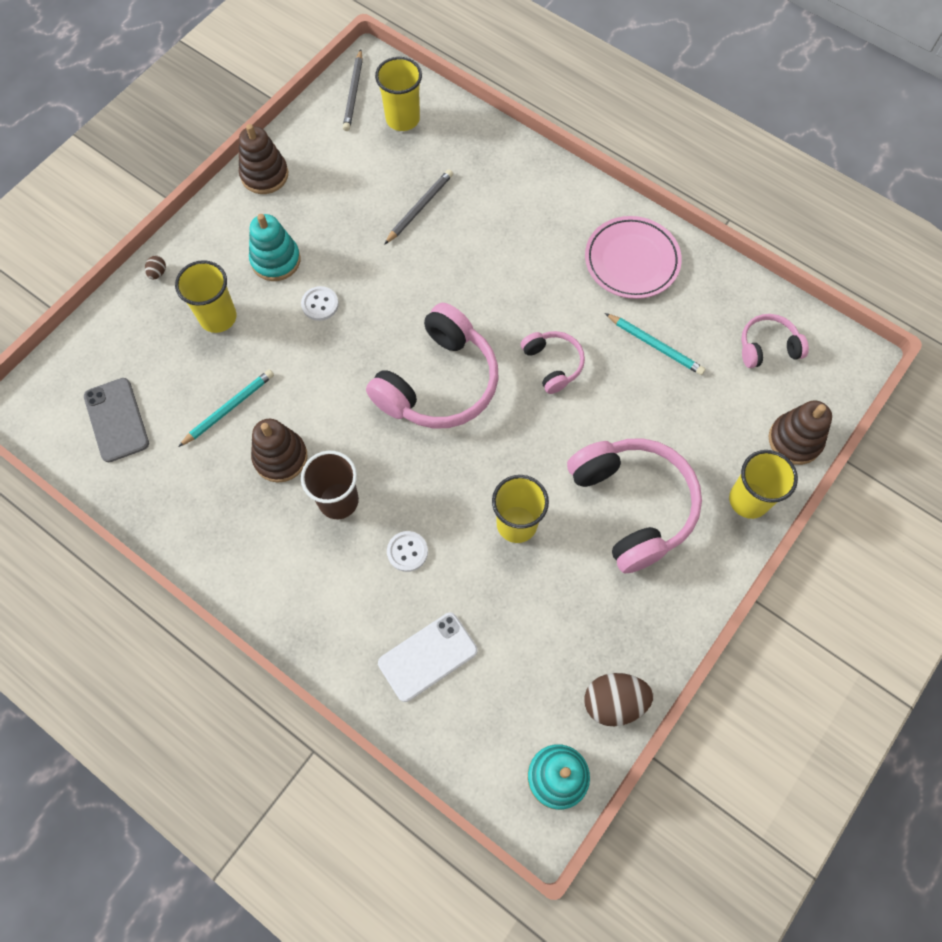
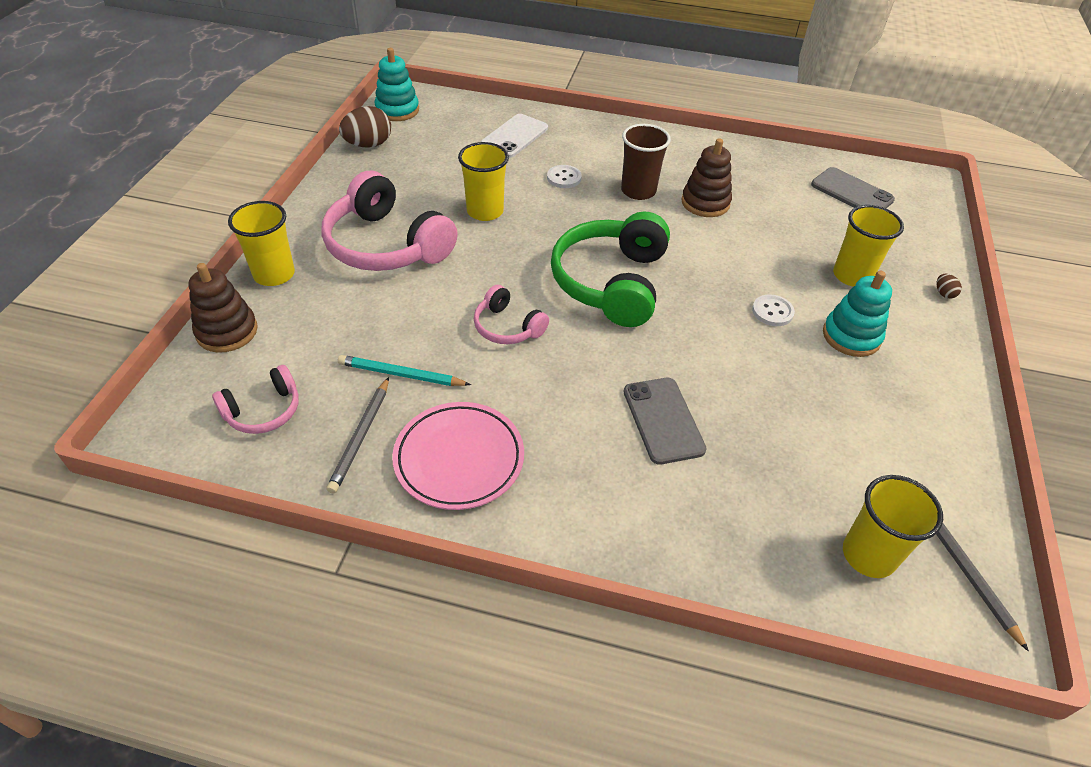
camera: 155 degrees right, 20 degrees down
(229, 408) = (775, 220): turquoise pencil -> none
(264, 175) = (953, 418): brown stacking toy -> none
(419, 208) = (751, 439): grey pencil -> grey pencil (361, 436)
(438, 383) = (611, 282): pink headphones -> green headphones
(473, 241) = (663, 420): none -> grey phone

